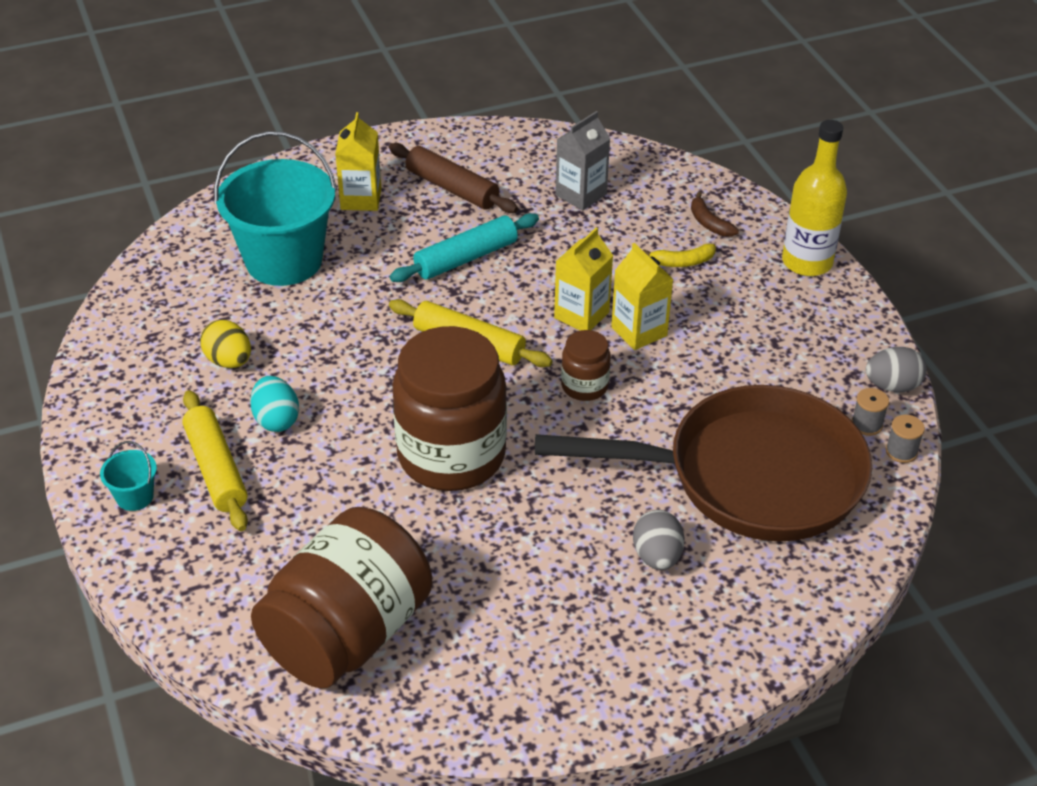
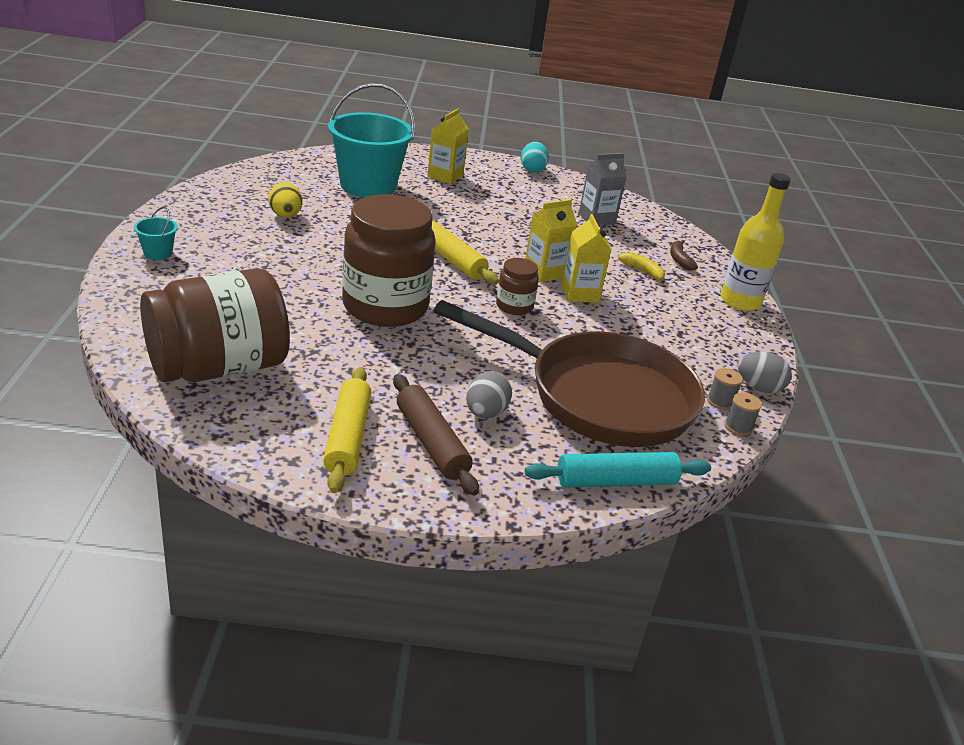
camera: 20 degrees right, 10 degrees down
(216, 469) = (223, 259): yellow rolling pin -> yellow rolling pin (348, 437)
(276, 420) = (286, 250): turquoise egg -> turquoise egg (532, 170)
(452, 188) = (510, 189): brown rolling pin -> brown rolling pin (431, 442)
(466, 258) = (489, 221): turquoise rolling pin -> turquoise rolling pin (616, 481)
(682, 262) = (643, 271): yellow banana -> yellow banana turned 150 degrees counterclockwise

